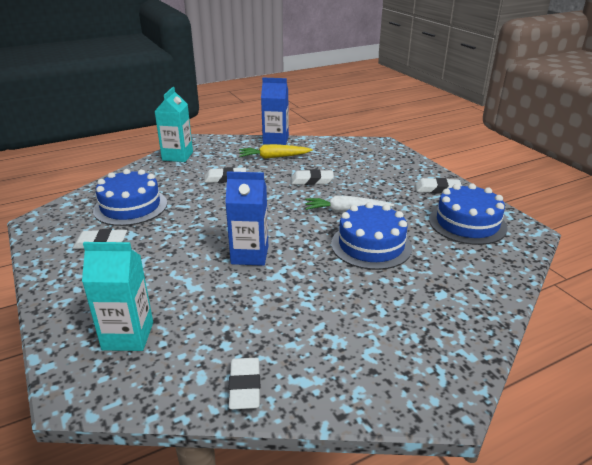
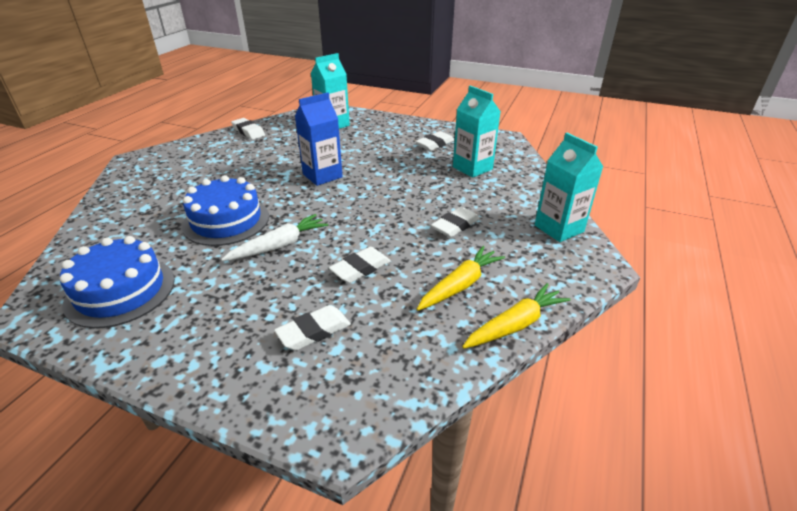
camera: 140 degrees right, 5 degrees up
(130, 207) = (472, 168): blue cake -> turquoise carton
(275, 140) = (515, 325): blue carton -> yellow carrot
(437, 189) = (174, 338): white eraser -> white eraser (314, 331)

